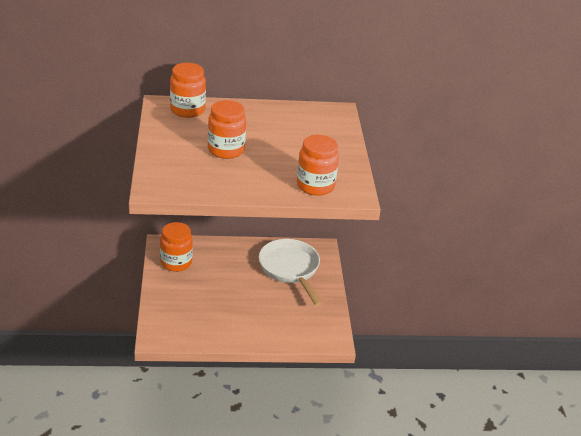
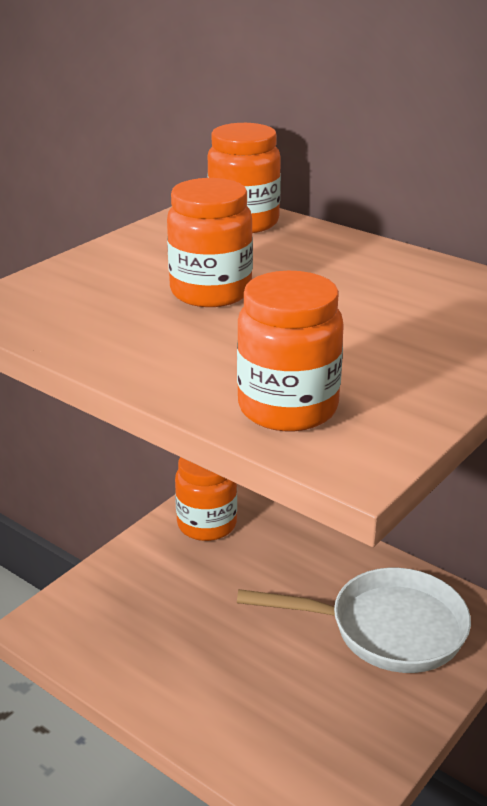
camera: 45 degrees right, 5 degrees down
(290, 269) = (386, 629): white pan -> white pan turned 75 degrees clockwise

